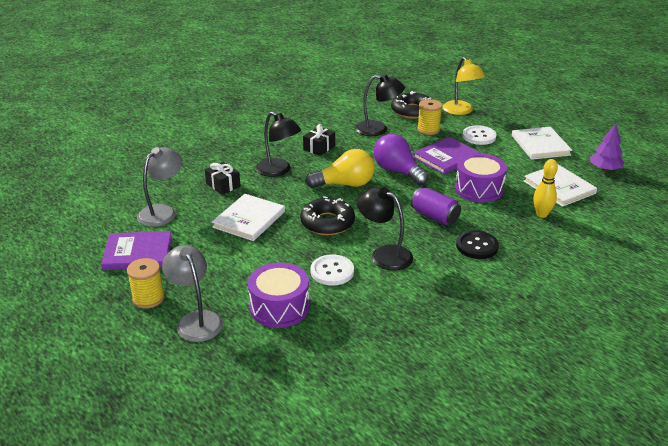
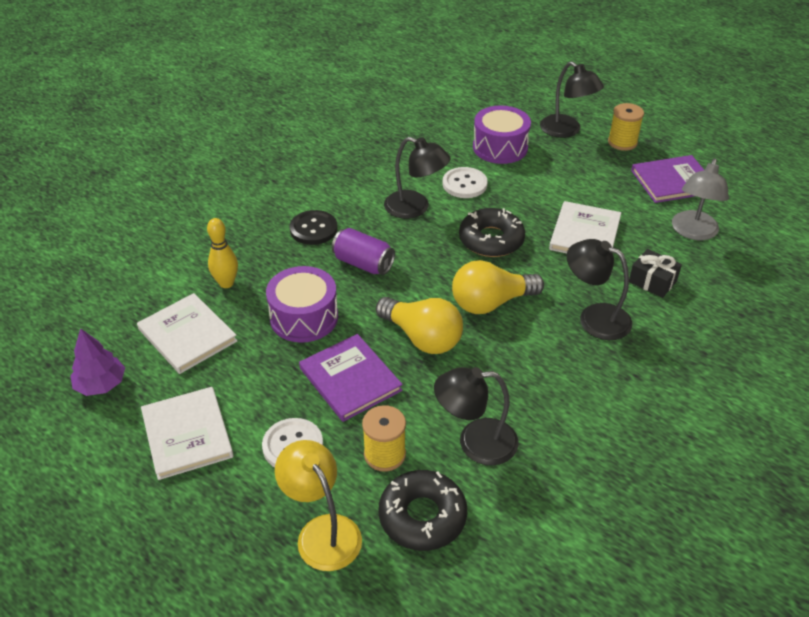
camera: 170 degrees right, 10 degrees up
(196, 320) = (566, 131): grey lamp -> black lamp
(319, 148) = (558, 377): black gift -> none
(397, 171) = (422, 338): purple light bulb -> yellow light bulb
(446, 157) = (350, 379): purple book -> purple book turned 75 degrees counterclockwise

